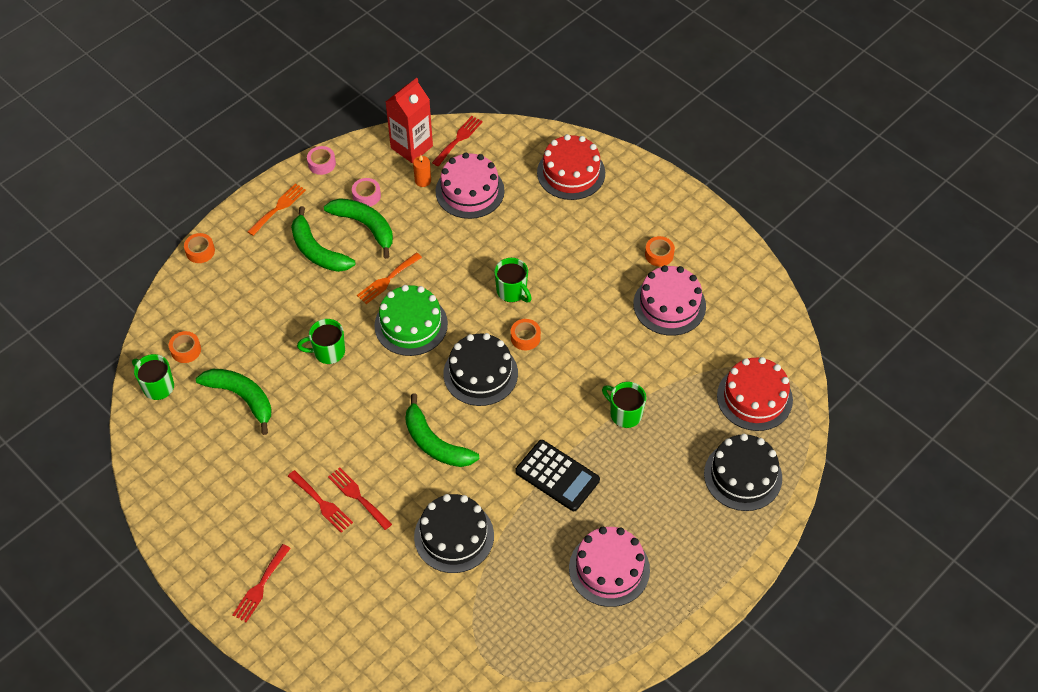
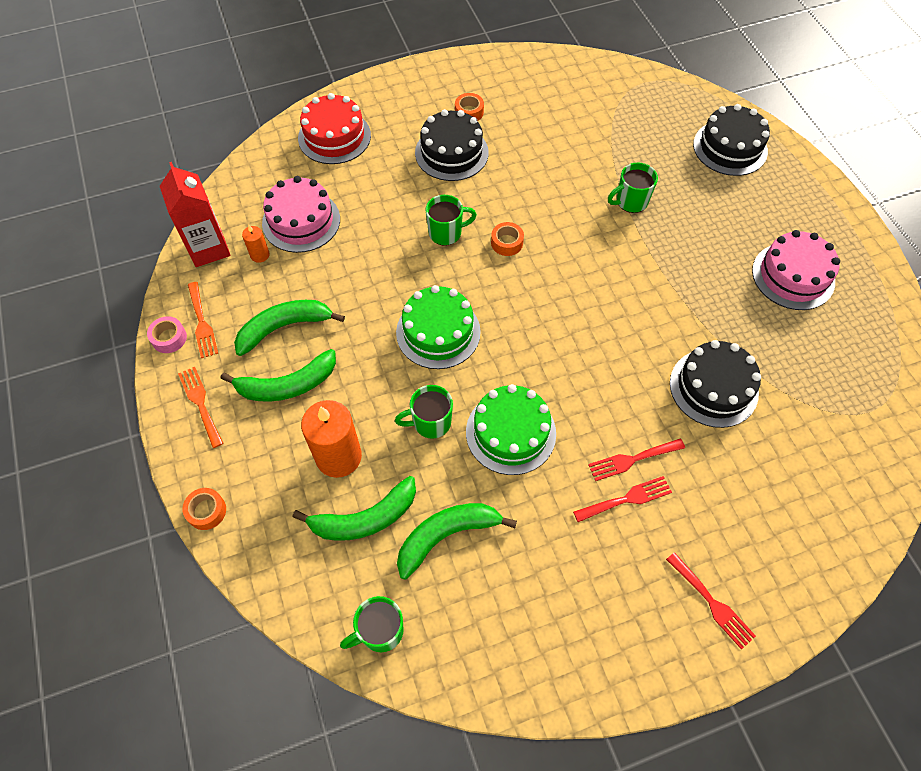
camera: 65 degrees left, 5 degrees up
(186, 350) = (344, 578): orange tape -> none
(274, 307) = (338, 456): none -> orange candle
(328, 352) = (430, 422): green mug -> green mug turned 60 degrees clockwise
(344, 406) = (510, 432): none -> green cake
(366, 195) = (244, 311): pink tape -> none
(387, 280) = (368, 332): orange fork -> orange fork (202, 323)
(435, 443) = (596, 364): green banana -> green banana (365, 518)
(458, 139) = (229, 206): red fork -> none
(480, 373) = (530, 294): black cake -> black cake (451, 153)
(557, 476) = (677, 277): black calculator -> none
(669, 305) = (528, 126): pink cake -> none
(754, 398) = (654, 110): red cake -> none

